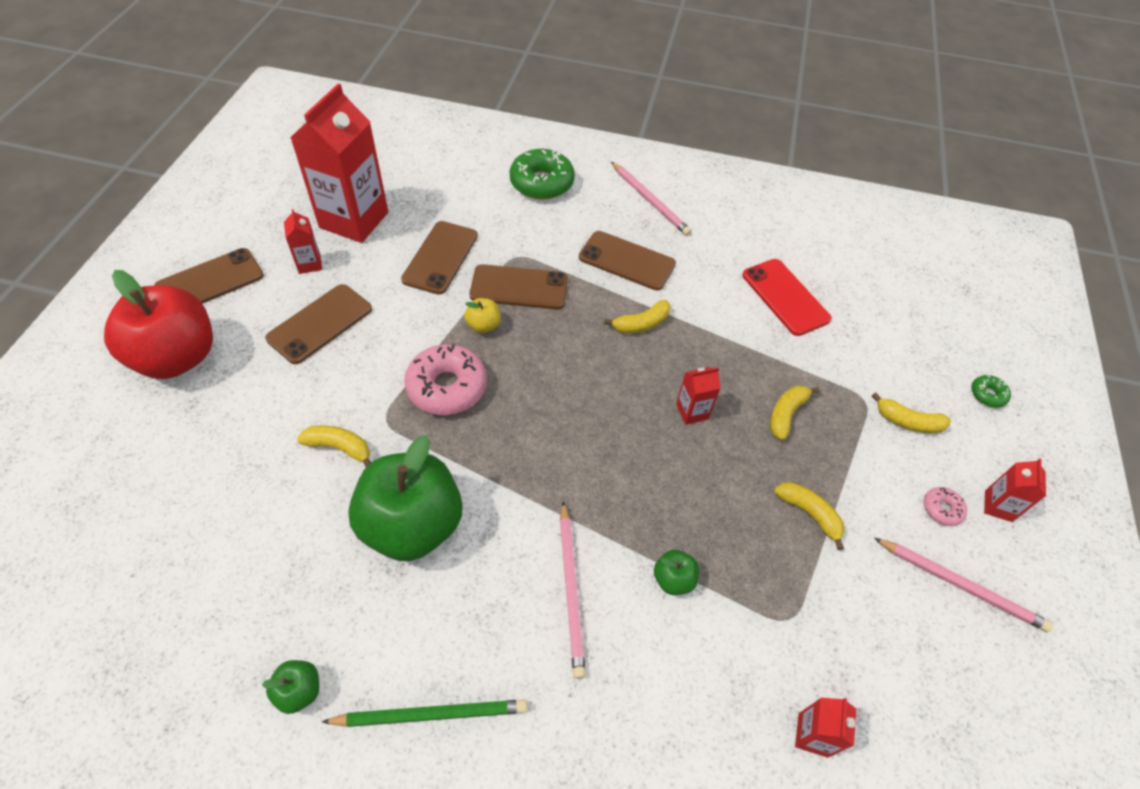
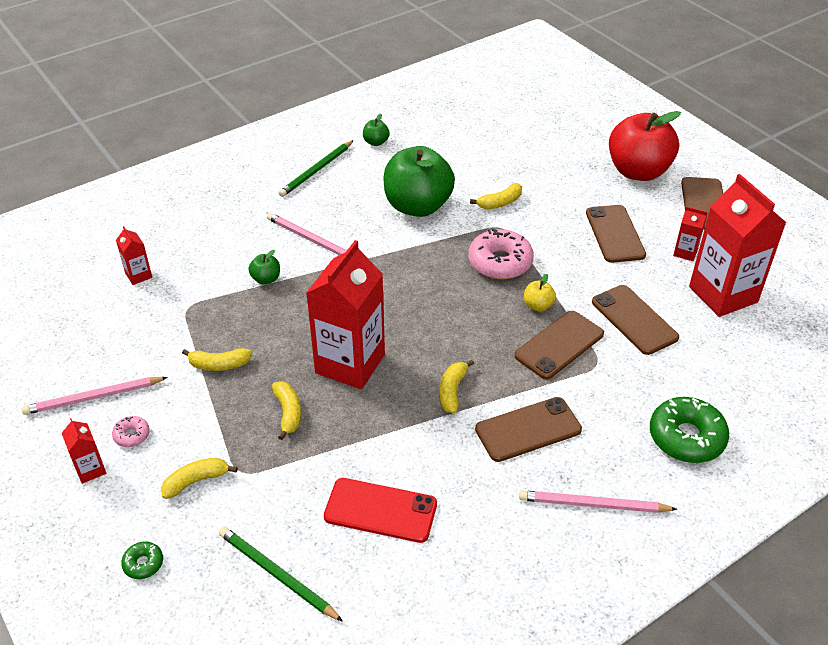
camera: 135 degrees right, 10 degrees down
(692, 411) = (350, 364): red carton -> red carton, size x2.30
(891, 317) = (277, 574): none -> green pencil

